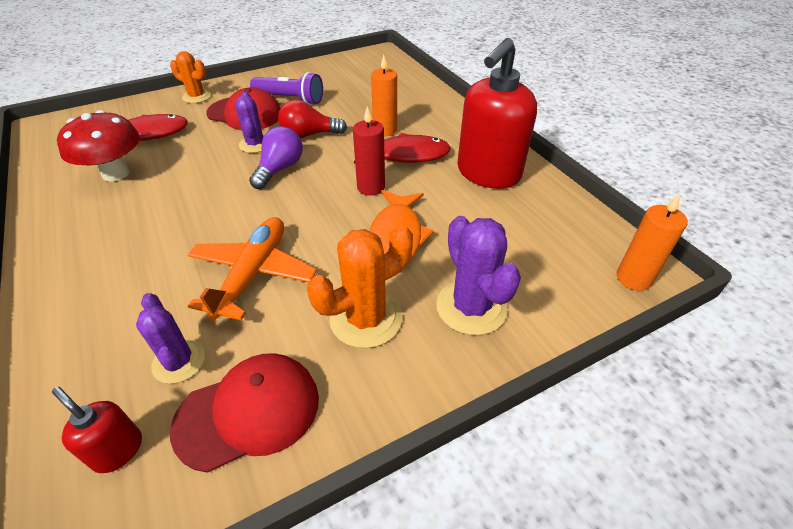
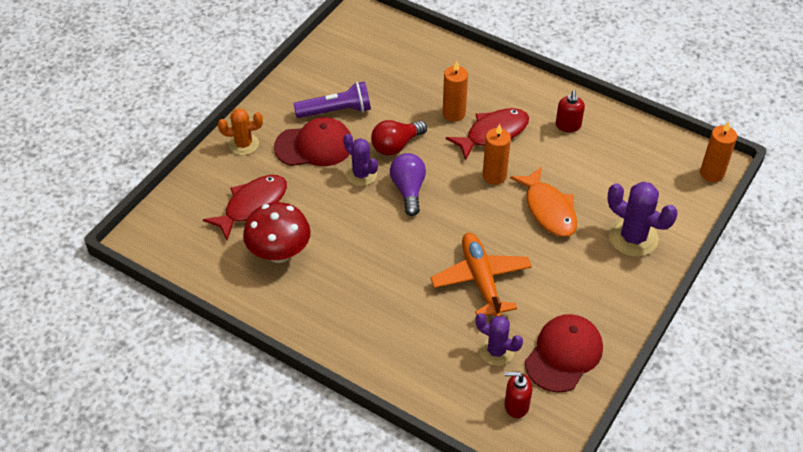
camera: 30 degrees left, 5 degrees up
(365, 319) = (579, 274): orange cactus -> none
(371, 187) = (494, 176): red candle -> orange candle
(488, 173) = (568, 125): red soap dispenser -> red soap dispenser, size x0.45

